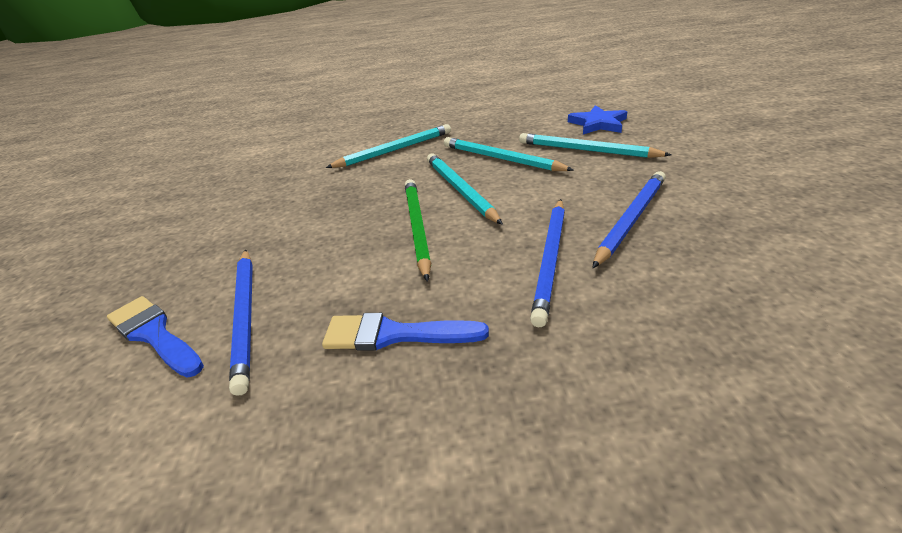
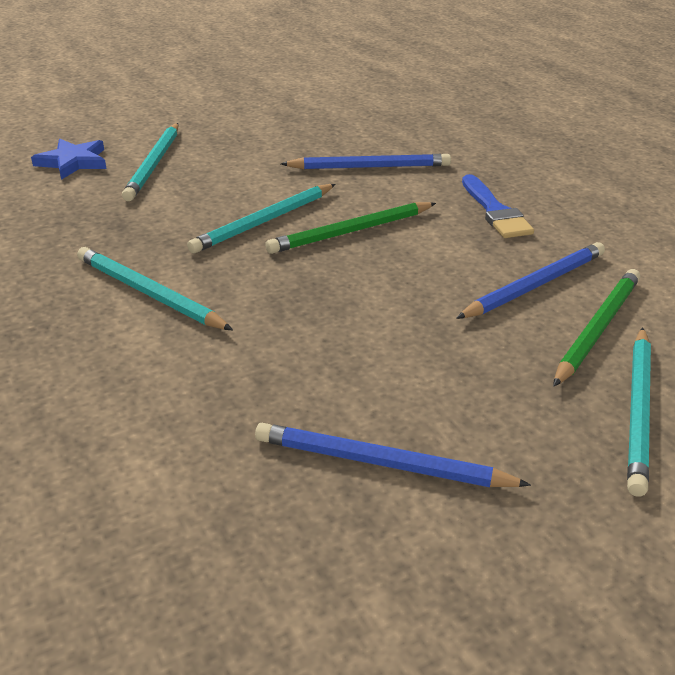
camera: 115 degrees left, 0 degrees up
(154, 334) = (596, 329): blue brush -> green pencil
(501, 159) = (178, 208): turquoise pencil -> turquoise pencil (639, 410)
(630, 219) = (296, 142): blue pencil -> blue pencil (382, 463)

